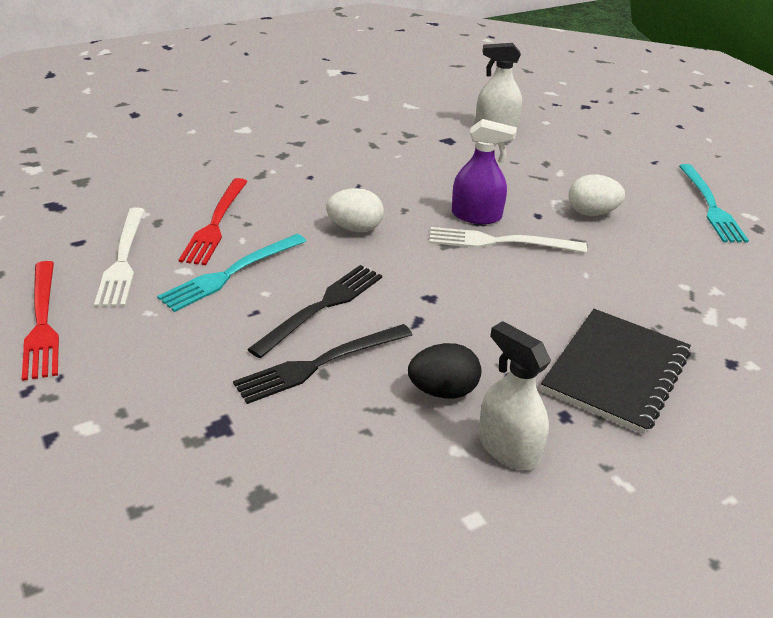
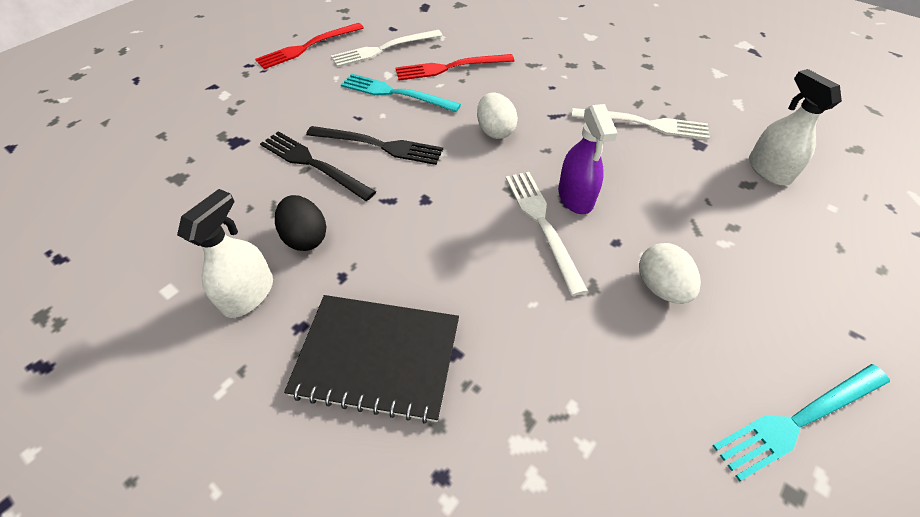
camera: 70 degrees right, 15 degrees up
(404, 152) = (644, 124): none -> white fork

